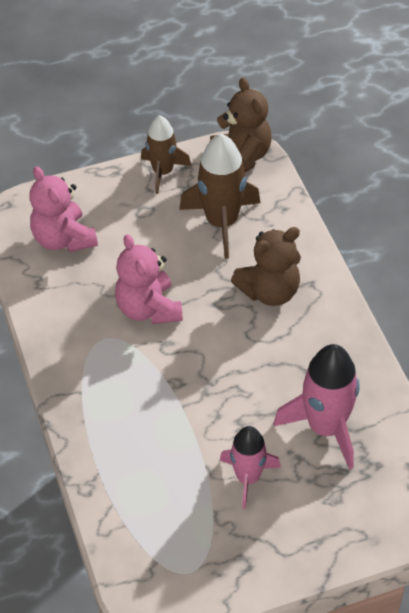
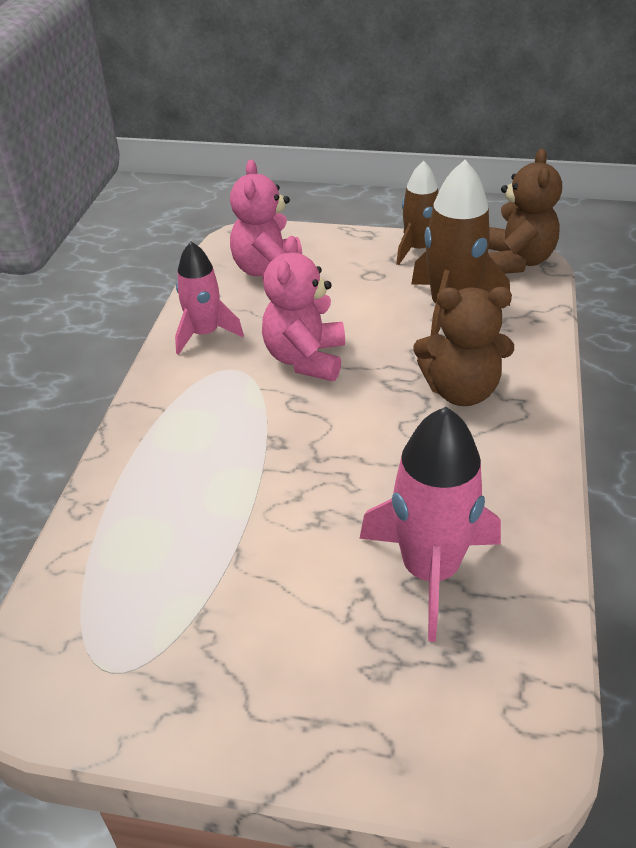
camera: 30 degrees right, 10 degrees down
(248, 477) = (279, 586): pink rocket -> pink rocket (205, 334)

